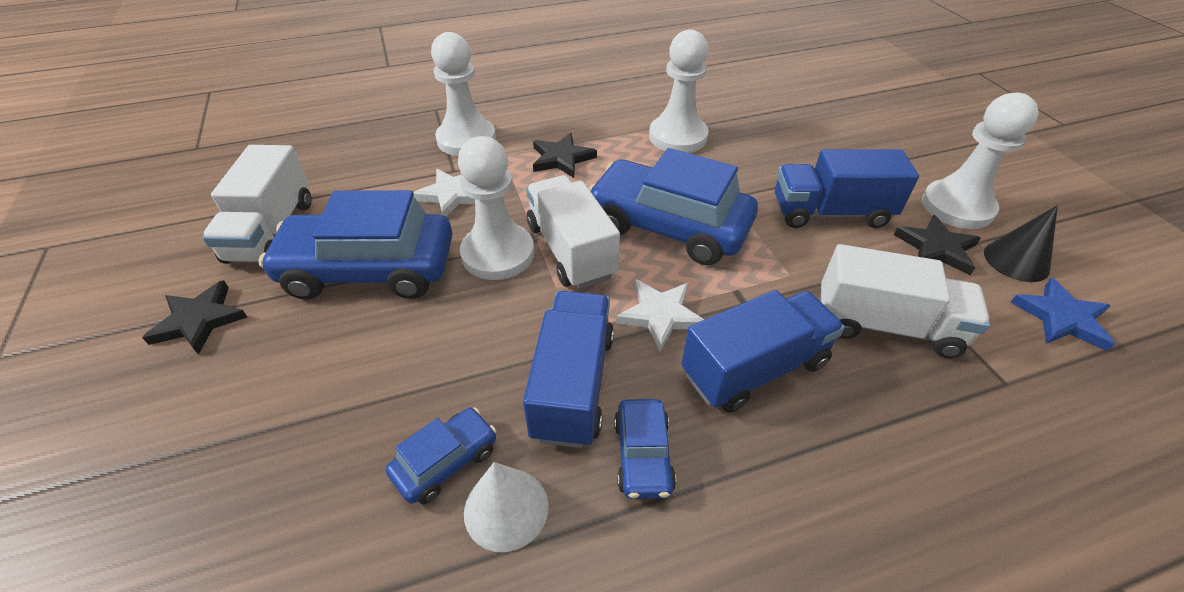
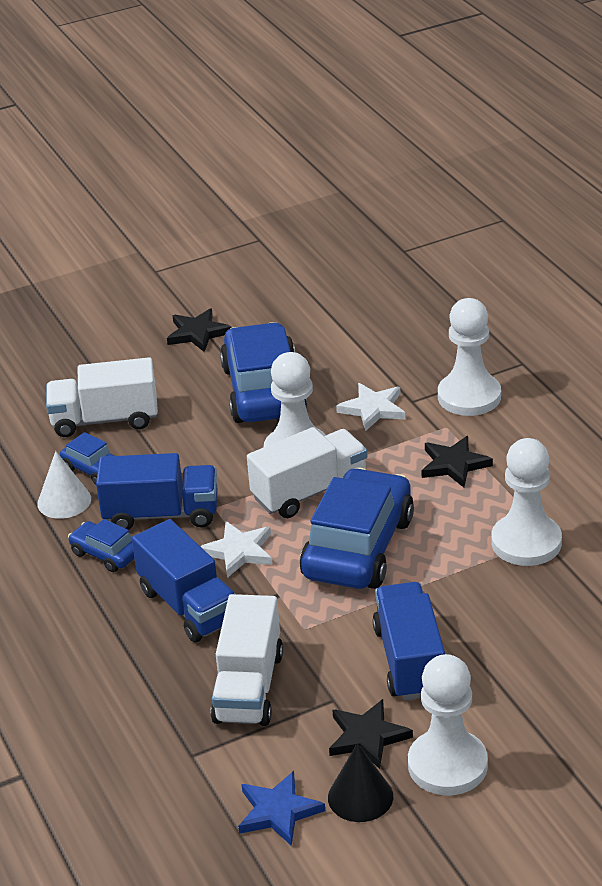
camera: 85 degrees right, 10 degrees down
(272, 231) = (299, 330): white truck -> white truck (105, 420)
(643, 455) = (105, 554): blue car -> blue car turned 45 degrees clockwise

